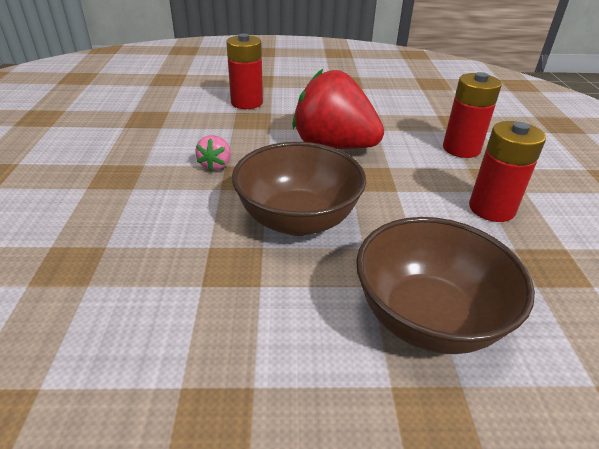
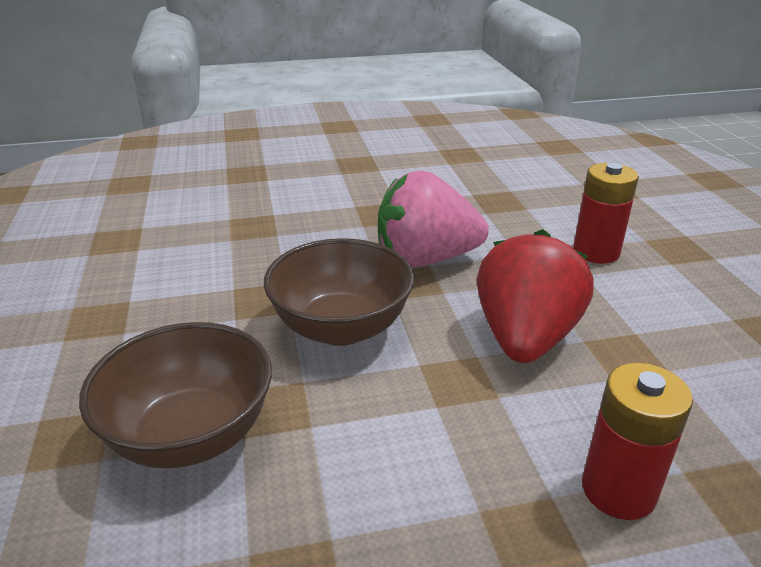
camera: 80 degrees right, 5 degrees down
(215, 165) = (425, 259): pink strawberry -> pink strawberry, size x2.36
(491, 208) = (428, 518): red battery -> none

